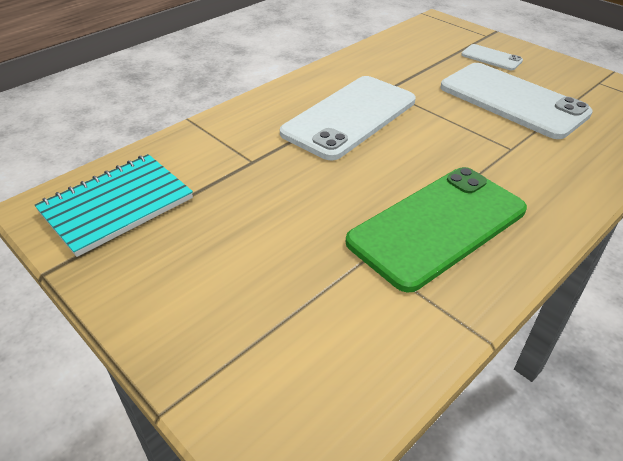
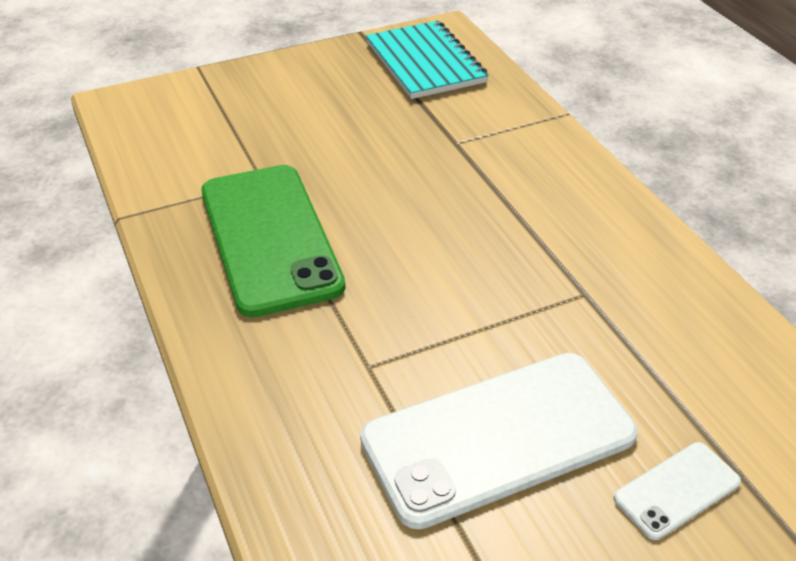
camera: 110 degrees right, 0 degrees up
(350, 117) = (519, 236): white phone -> none

